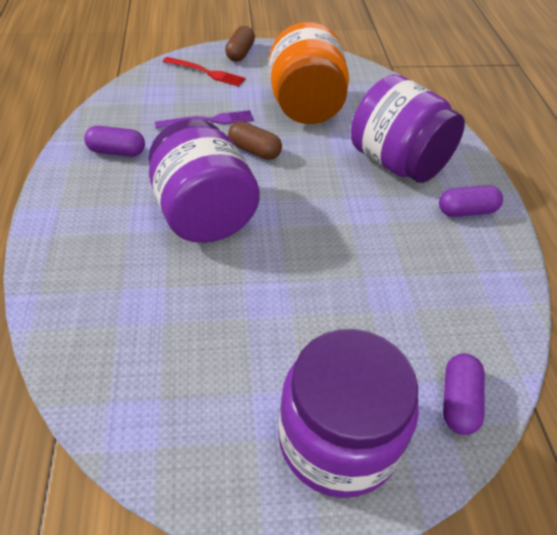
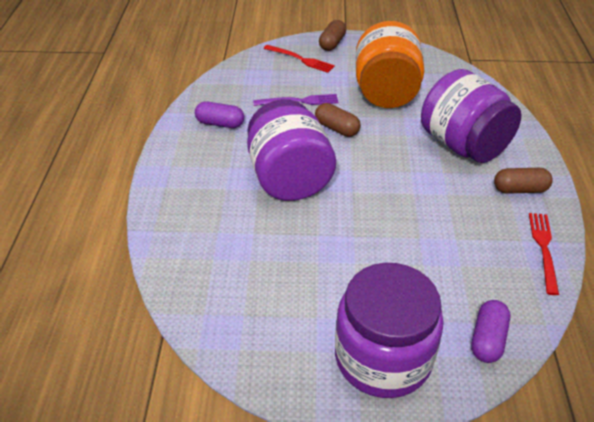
camera: 10 degrees right, 5 degrees down
(466, 211) = (520, 189): purple capsule -> brown capsule
(503, 280) = (543, 248): none -> red fork

